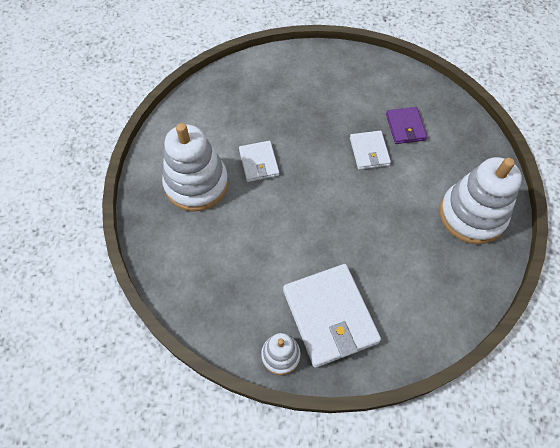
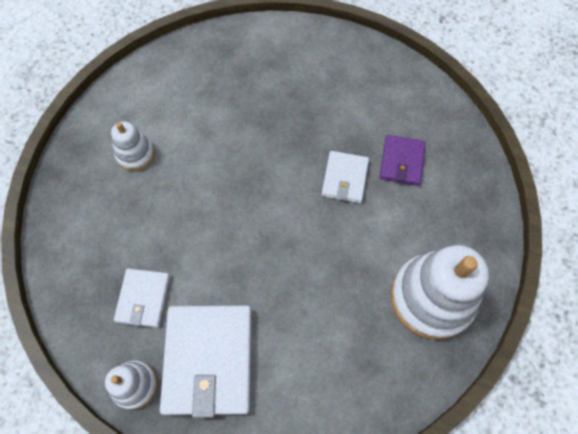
camera: 20 degrees right, 5 degrees up
(196, 184) = (135, 154): white stacking toy -> white stacking toy, size x0.52
(259, 163) = (213, 151): white wallet -> white wallet (143, 298)

